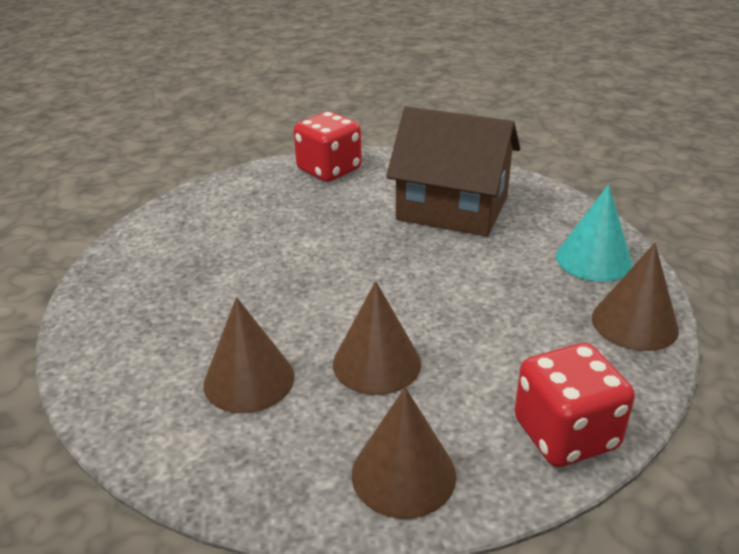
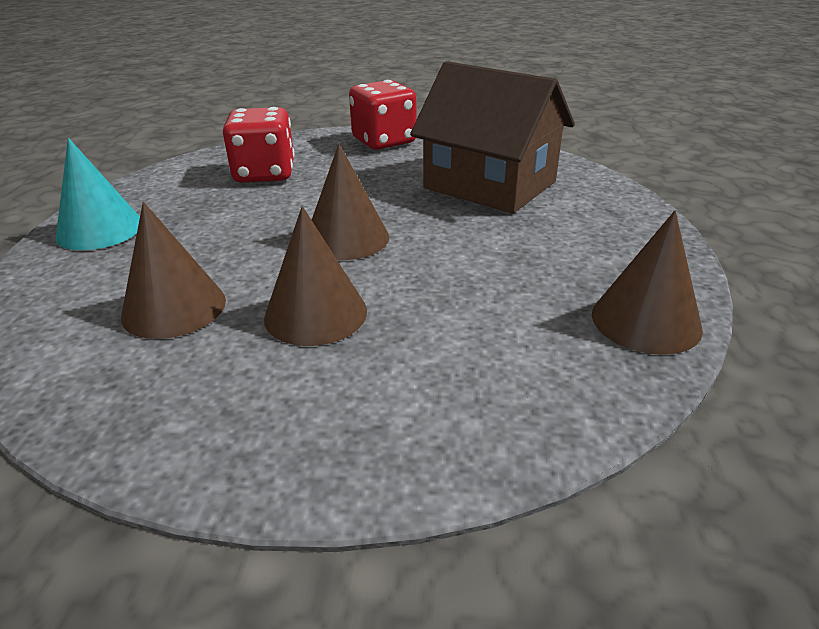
camera: 15 degrees right, 0 degrees up
(403, 474) = (267, 434): brown cone -> brown cone (346, 238)
(565, 434) = (491, 428): red dice -> red dice (264, 173)
(593, 259) = (626, 250): turquoise cone -> turquoise cone (100, 230)

